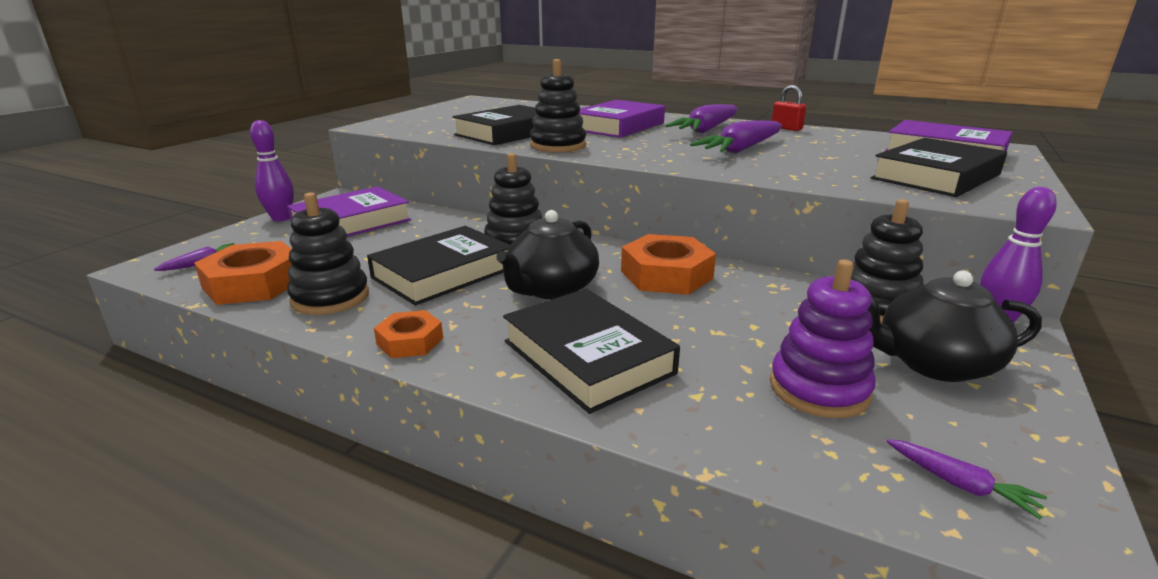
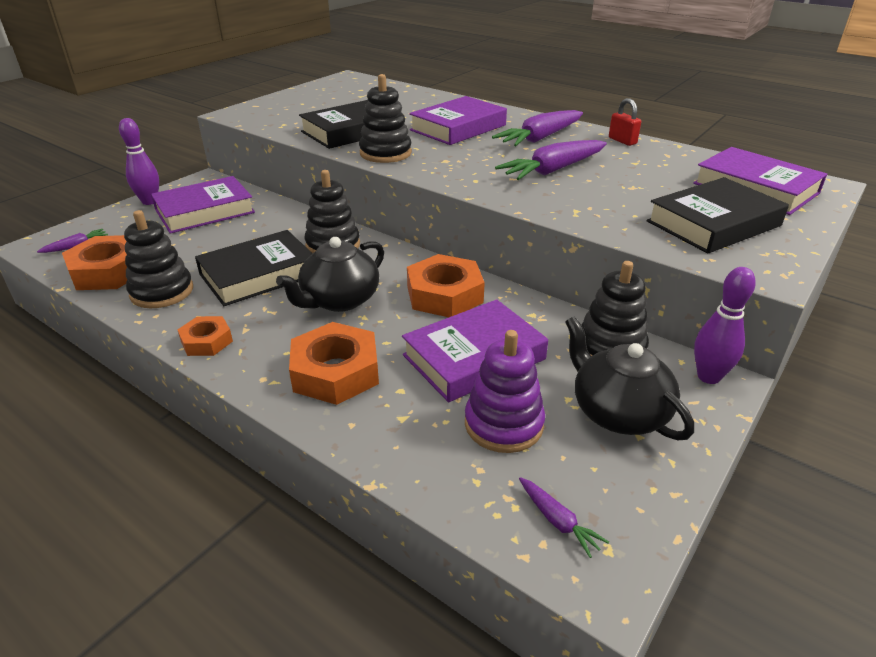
camera: 10 degrees right, 10 degrees up
(587, 357) = (336, 372): black book -> orange nut
(738, 328) = (474, 357): none -> purple book
(933, 363) = (618, 412): black teapot -> black teapot turned 45 degrees clockwise

